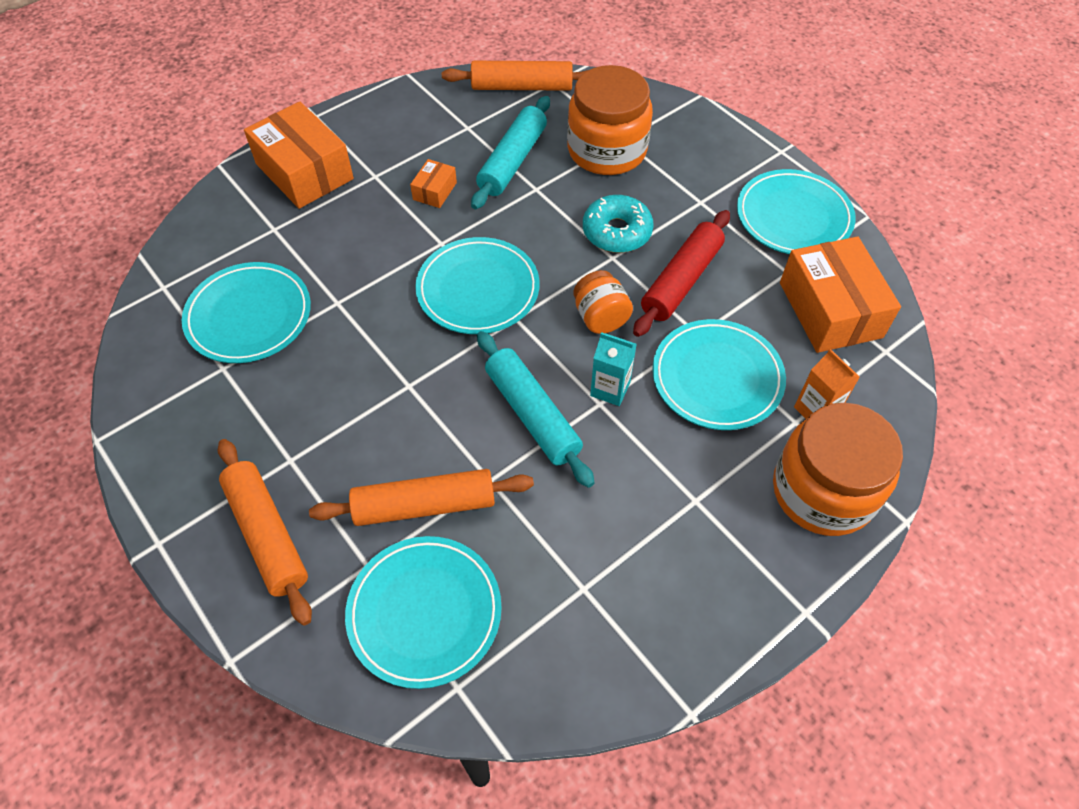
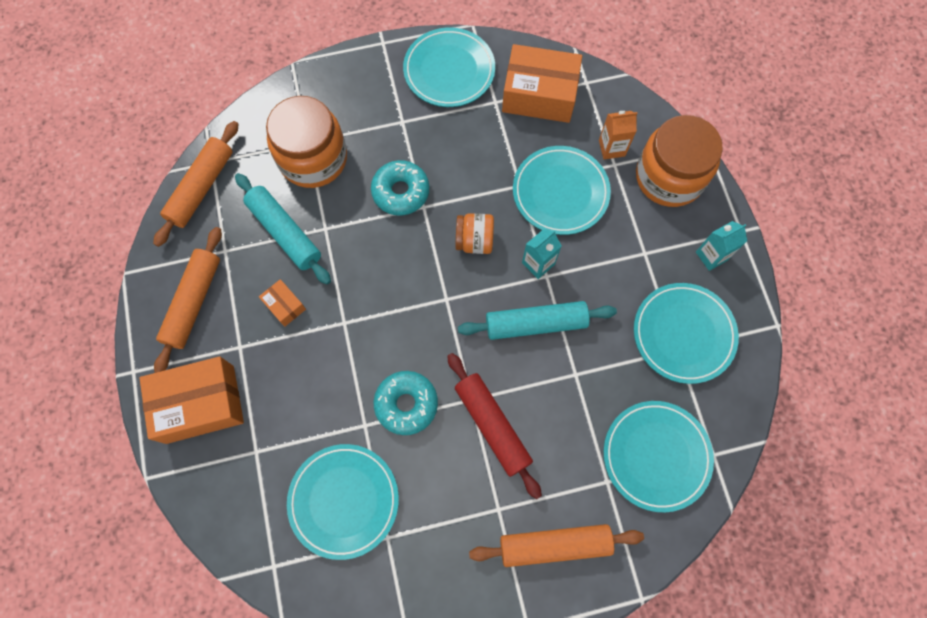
camera: 65 degrees left, 15 degrees up
(376, 329) = (406, 404): none -> turquoise donut
(424, 505) = (577, 426): orange rolling pin -> orange rolling pin (194, 302)
(478, 290) = (406, 314): turquoise plate -> turquoise plate (683, 334)
(681, 281) = (469, 172): red rolling pin -> red rolling pin (492, 425)
(743, 585) = (711, 256): none -> turquoise carton

